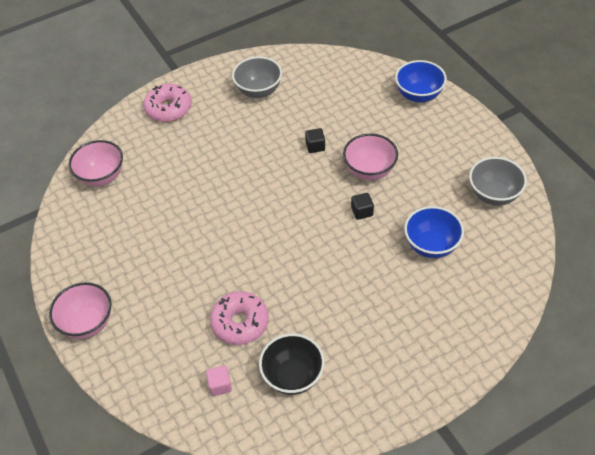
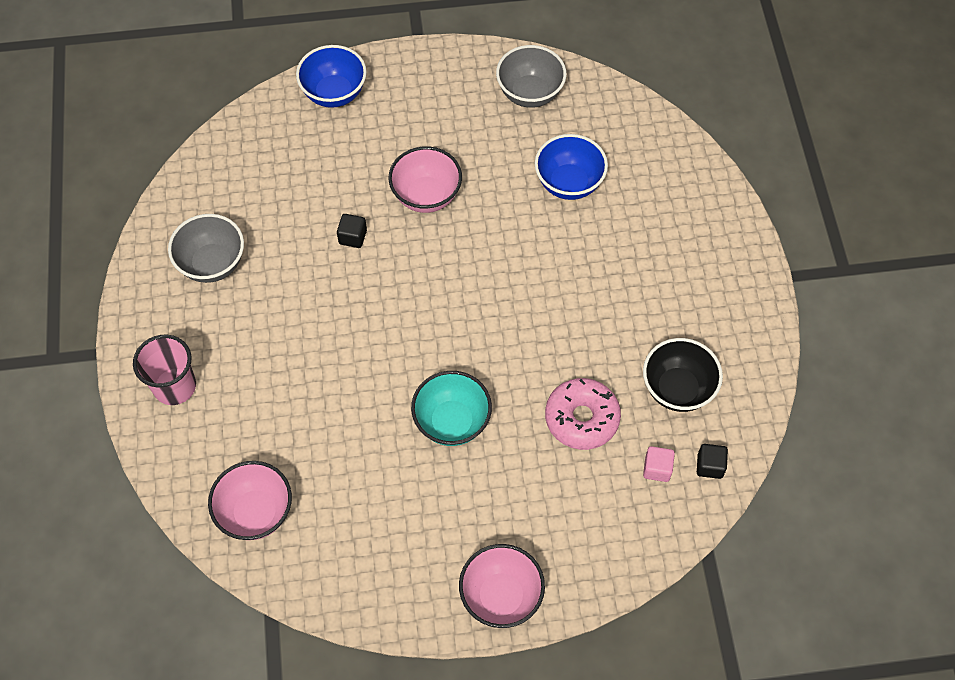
camera: 70 degrees left, 10 degrees up
(168, 108) = (174, 386): pink donut -> pink cup
(204, 249) = (452, 422): none -> turquoise bowl
(362, 211) = (484, 230): black cube -> black cube (709, 466)

